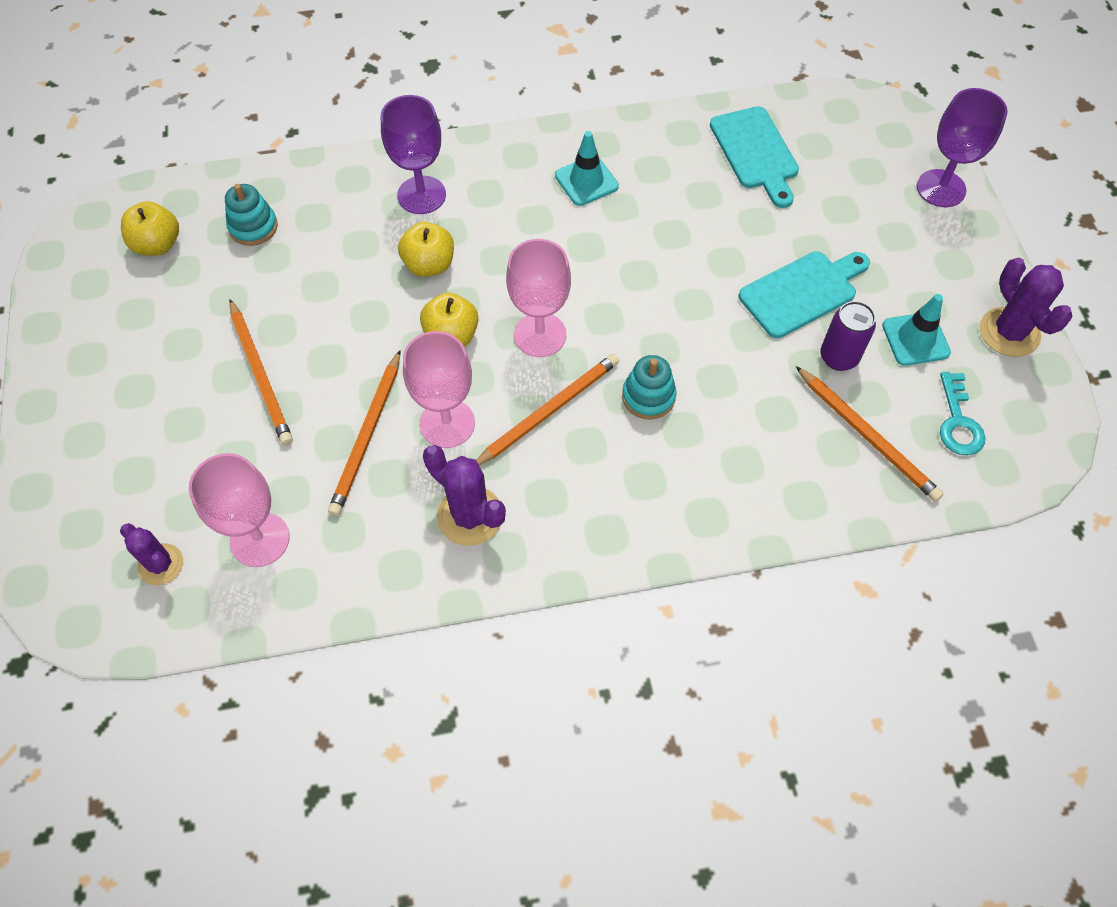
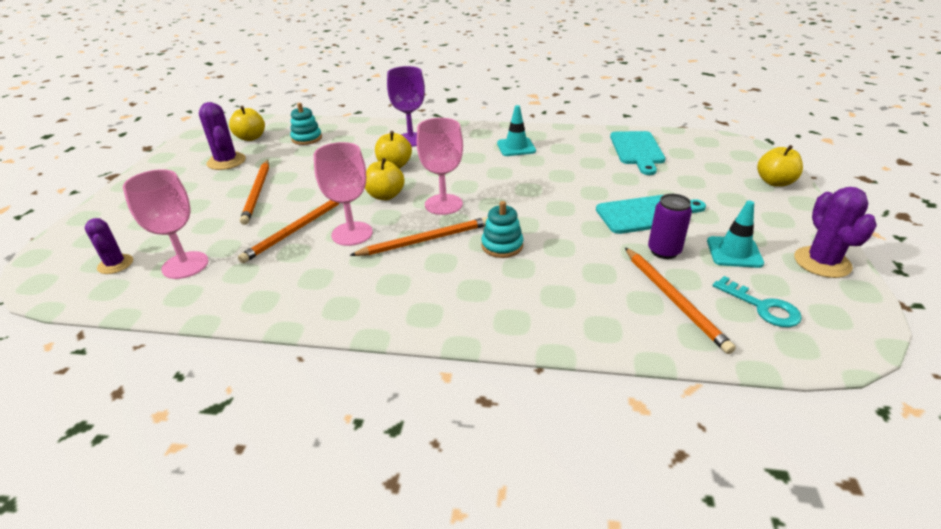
camera: 20 degrees right, 25 degrees down
(470, 516) = (331, 282): purple cactus -> purple cactus (226, 161)
(941, 188) = (774, 182): purple goblet -> yellow apple
(958, 422) = (762, 307): turquoise key -> turquoise key turned 60 degrees counterclockwise

